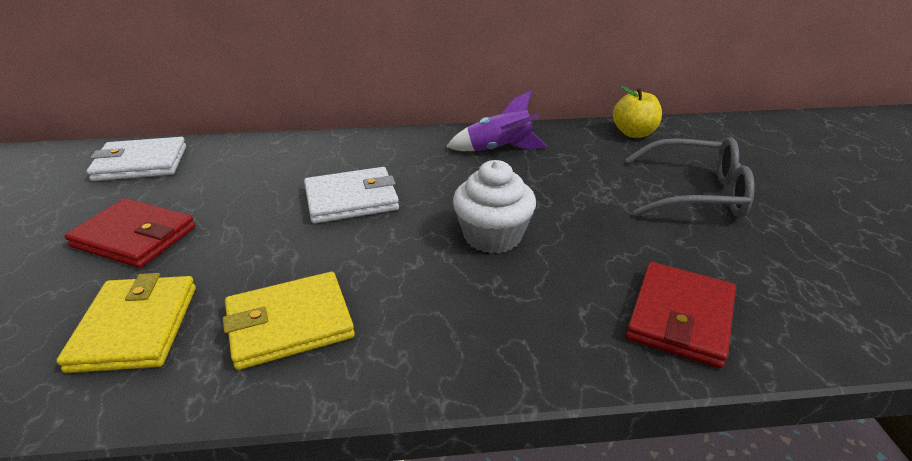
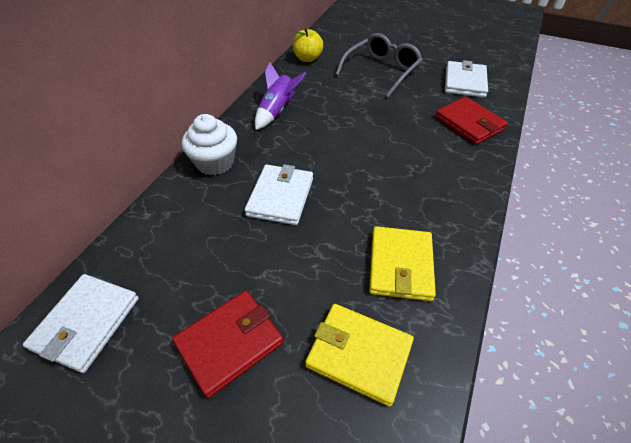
camera: 60 degrees left, 15 degrees up
(492, 236) = (369, 152): white cupcake -> white cupcake (215, 162)
(801, 283) = (464, 82): none -> white wallet

